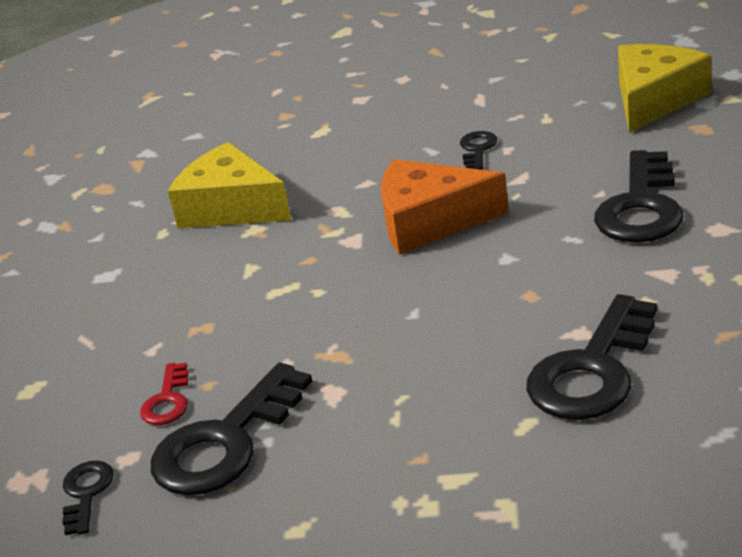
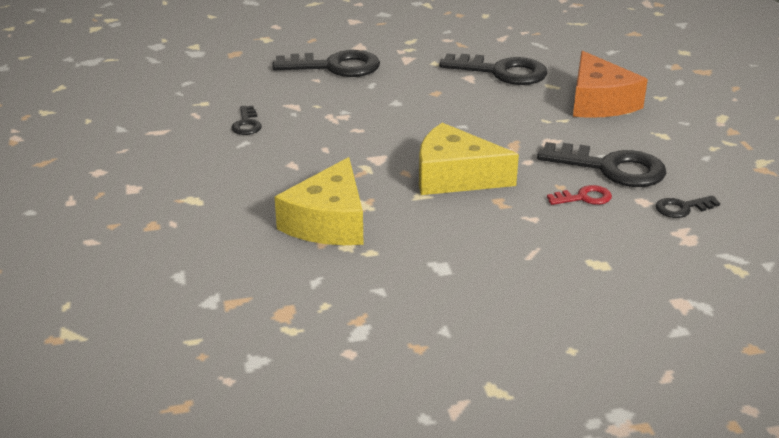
camera: 110 degrees left, 0 degrees up
(430, 222) = (352, 131): orange cheese -> orange cheese (599, 102)
(477, 149) = (246, 124): black key -> black key turned 90 degrees counterclockwise
(654, 100) = (187, 68): yellow cheese -> yellow cheese (455, 177)

